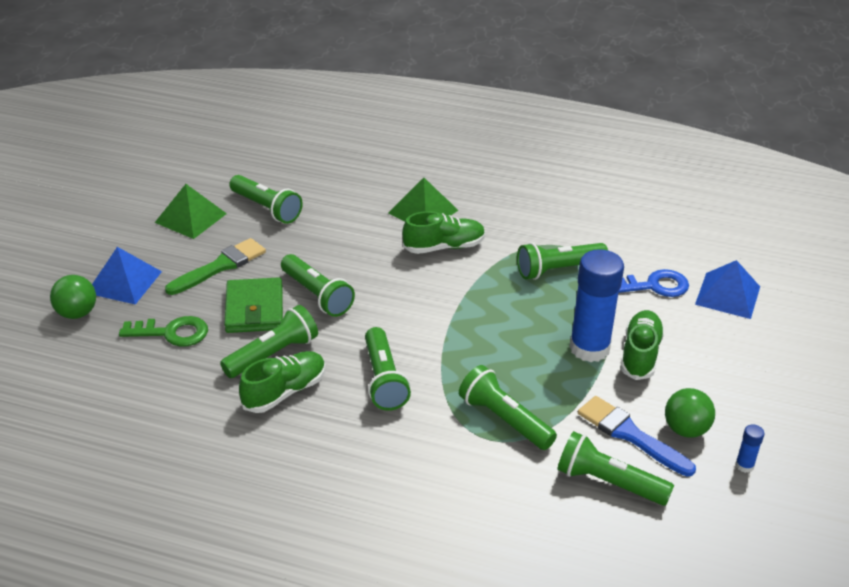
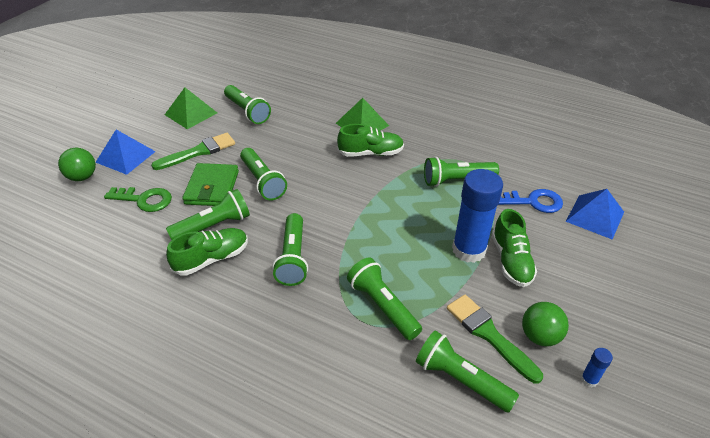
camera: 10 degrees right, 5 degrees up
(630, 435) = (489, 335): blue brush -> green brush
(640, 354) = (511, 260): green shoe -> green shoe turned 150 degrees clockwise

